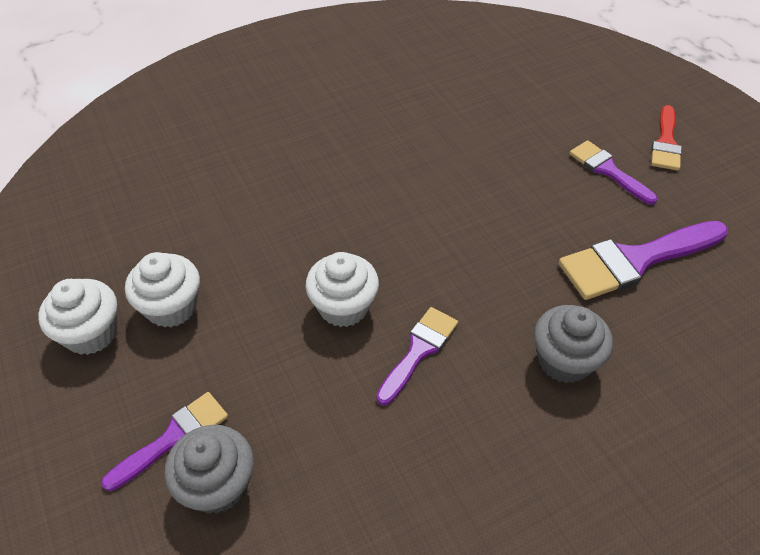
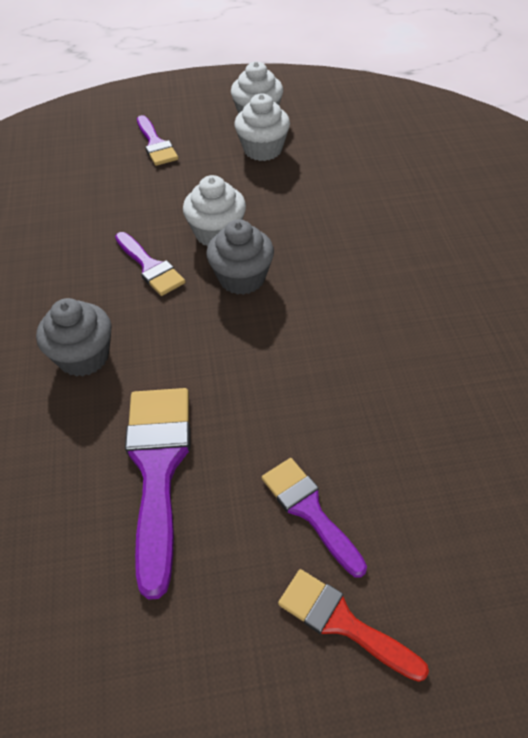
camera: 110 degrees right, 0 degrees up
(218, 484) = (112, 158): grey cupcake -> grey cupcake (242, 278)
(607, 170) = (309, 510): purple brush -> purple brush turned 105 degrees counterclockwise

